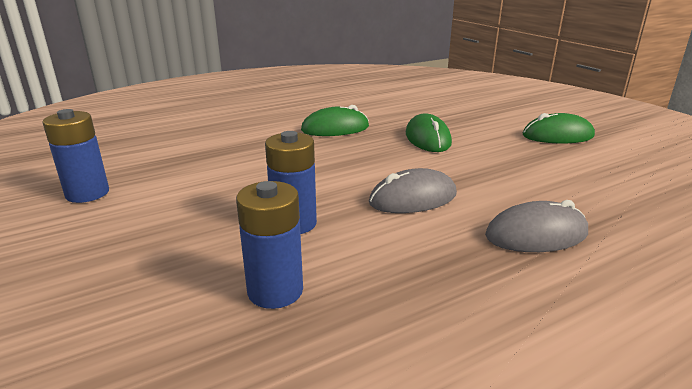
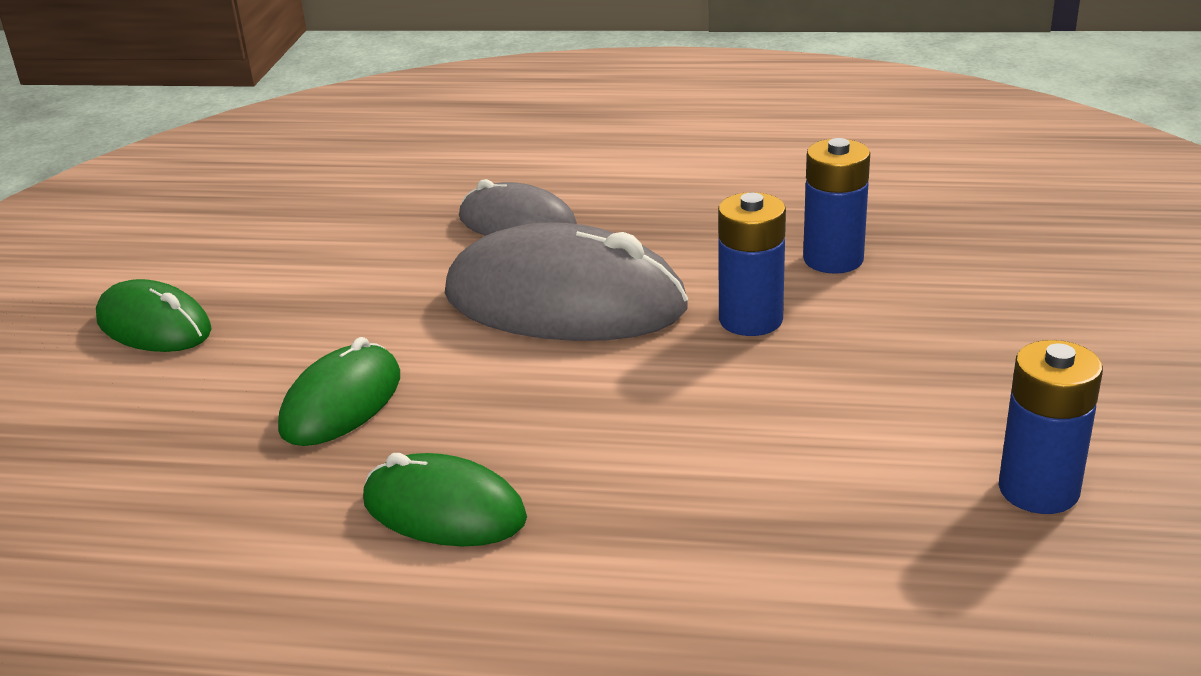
camera: 140 degrees left, 5 degrees up
(413, 198) = (565, 302): grey mouse -> grey mouse, size x1.76

